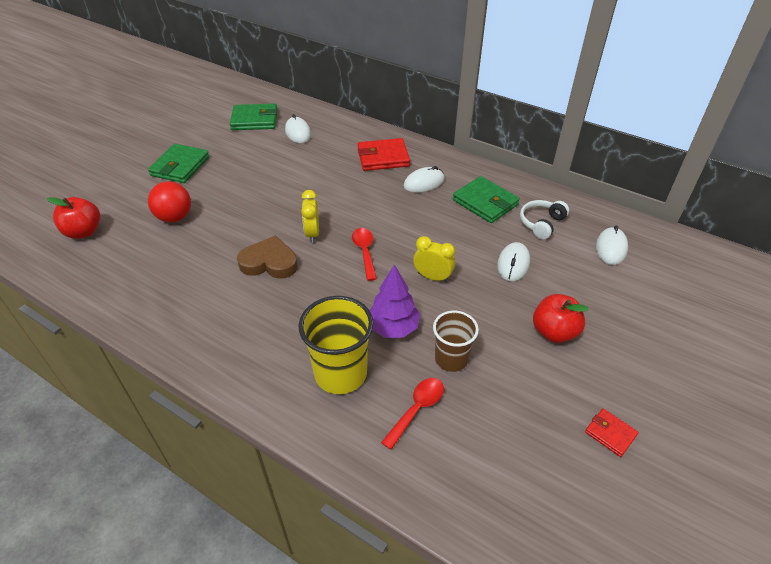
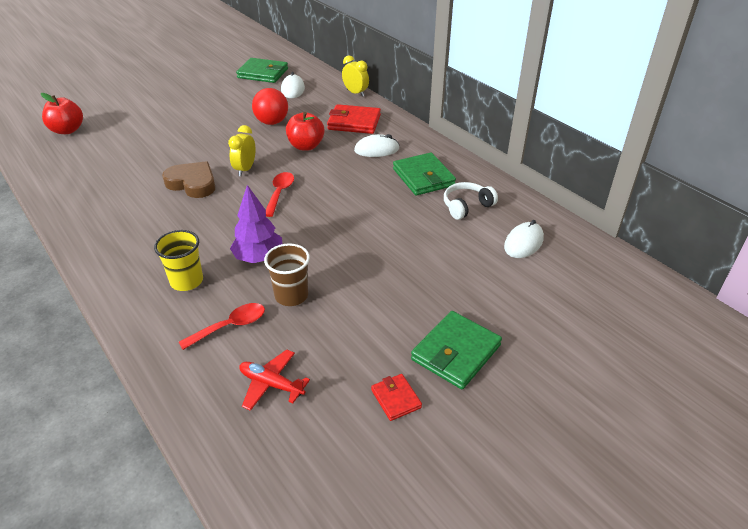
camera: 20 degrees right, 5 degrees down
(175, 217) = (143, 134): red ball -> red ball (272, 122)
(180, 166) = (175, 97): green wallet -> green wallet (456, 352)
(340, 373) = (186, 281): yellow cup -> yellow cup, size x0.65
(432, 277) = (325, 227): yellow clock -> yellow clock (355, 93)
(496, 457) = (271, 384): none -> red plane
(513, 264) = (411, 233): white mouse -> none
(554, 332) = (407, 299): red apple -> red apple (306, 146)

